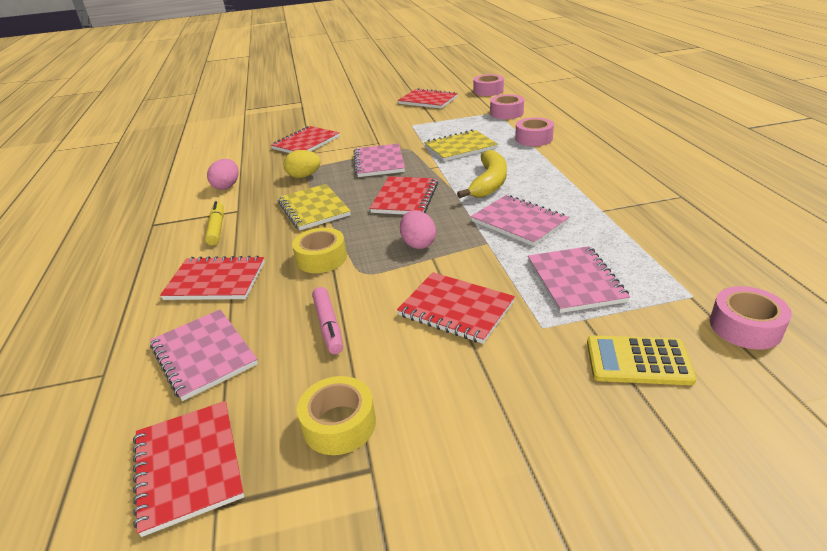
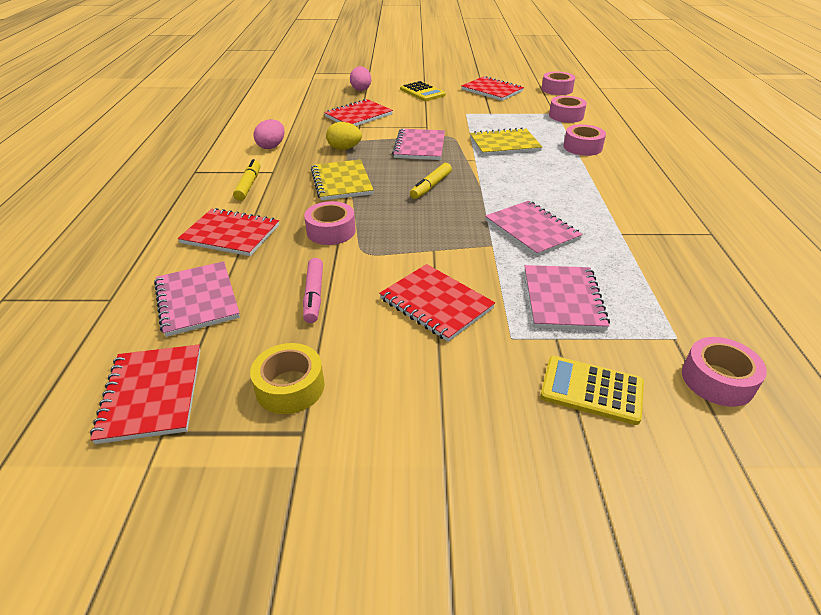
camera: 10 degrees right, 5 degrees up
(321, 258) = (331, 231): yellow tape -> pink tape
(361, 112) = (422, 92): none -> yellow calculator
(405, 198) = (431, 186): red notebook -> yellow marker
(418, 244) = (425, 234): pink egg -> pink egg (361, 89)
(489, 183) = (518, 185): yellow banana -> none

